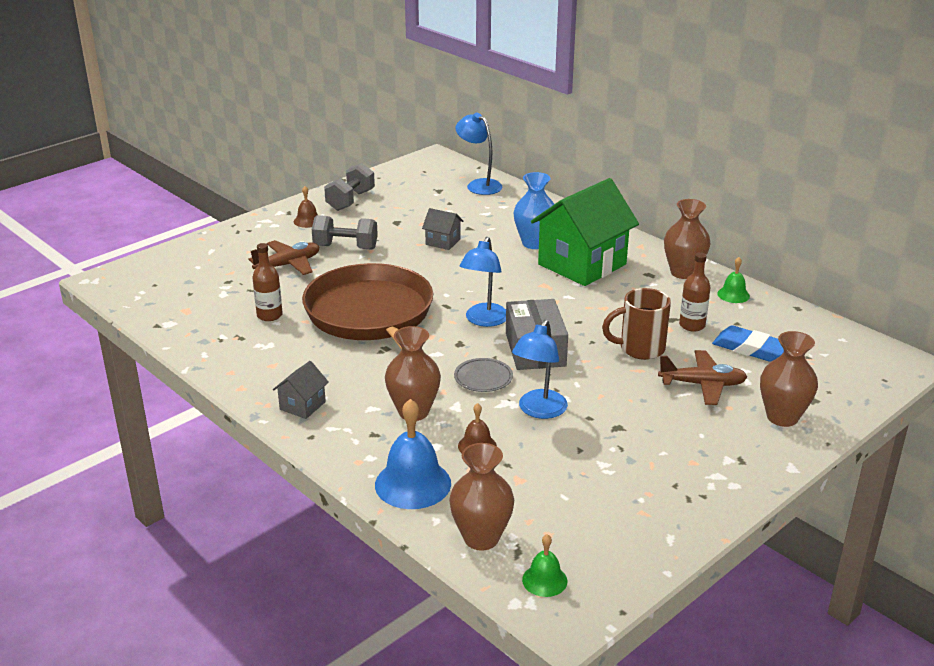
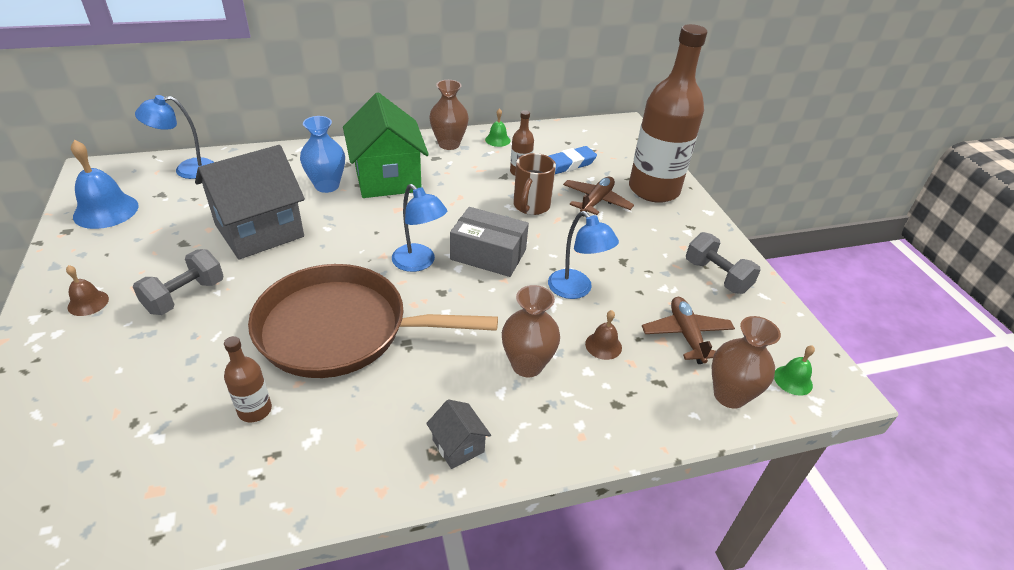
camera: 65 degrees left, 10 degrees up
(288, 265) = (164, 354): brown plane -> brown plane (686, 335)
(350, 200) = (92, 255): grey dumbbell -> grey dumbbell (716, 276)
(413, 483) = (636, 409): blue bell -> blue bell (106, 211)
(443, 242) = (260, 231): grey house -> grey house, size x2.32
(483, 378) = (507, 300): grey plate -> none
(782, 417) = (654, 190): brown vase -> brown bottle

